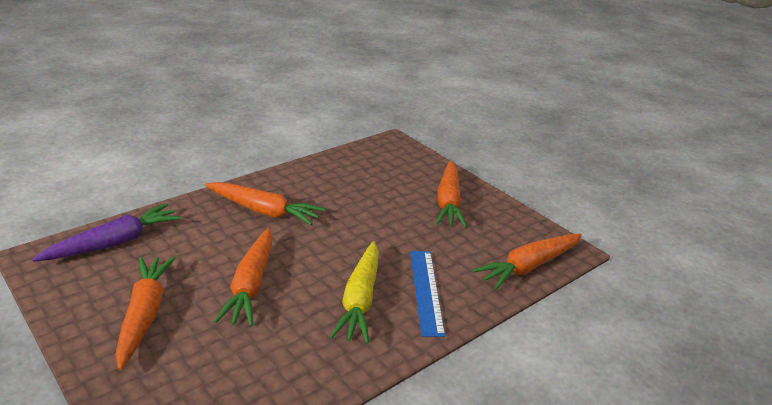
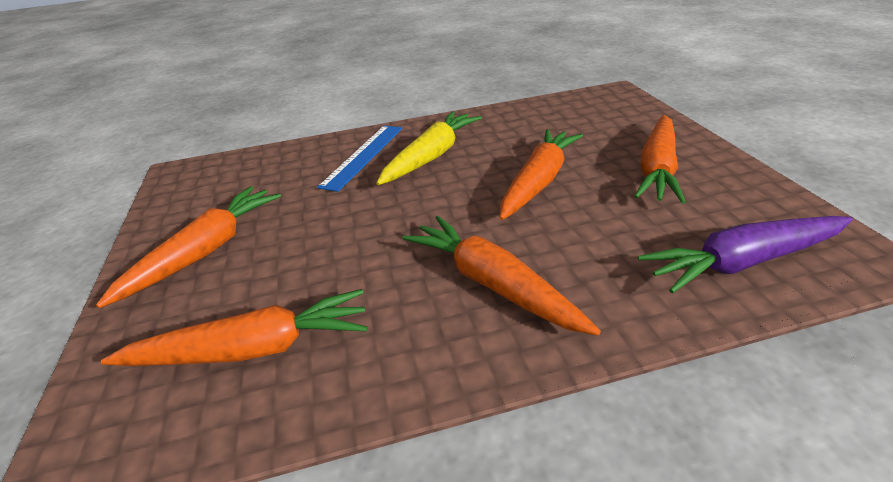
camera: 150 degrees left, 5 degrees up
(529, 267) = (242, 162): orange carrot -> orange carrot (253, 349)

